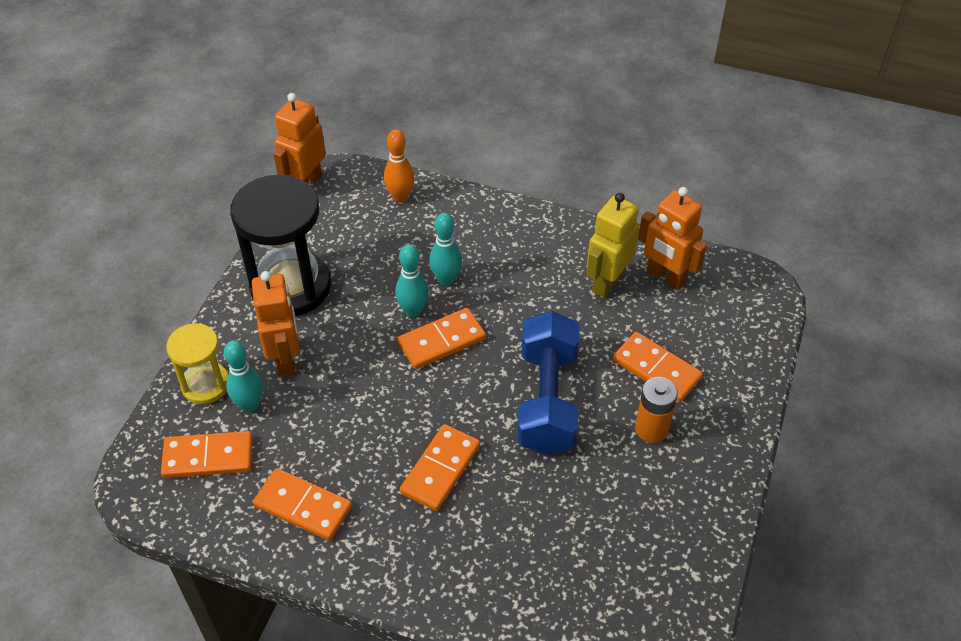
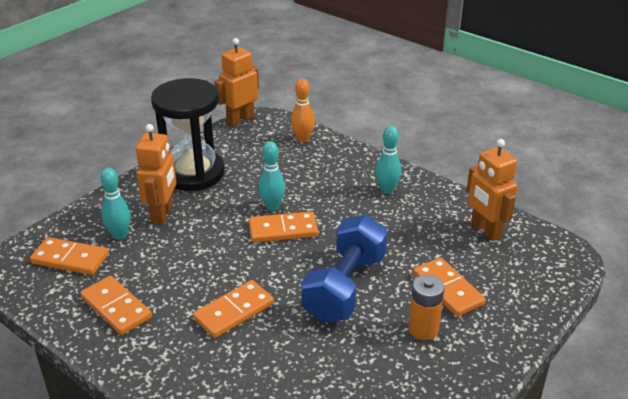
camera: 20 degrees right, 15 degrees down
(205, 385) = (98, 216): yellow hourglass -> none
(446, 279) = (308, 193): turquoise bowling pin -> turquoise bowling pin (387, 190)
(607, 282) = (434, 223): yellow robot -> none

